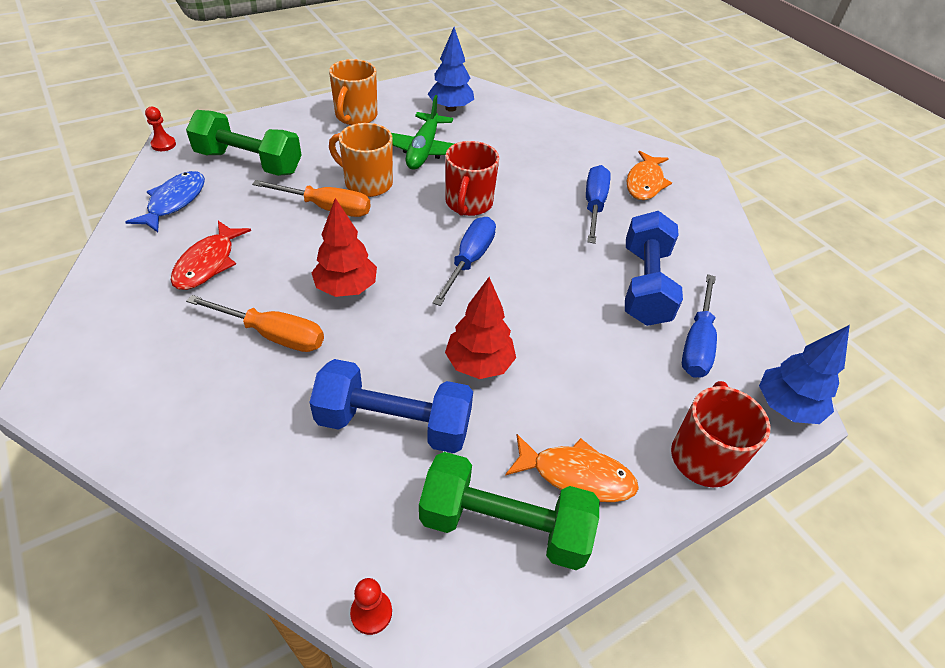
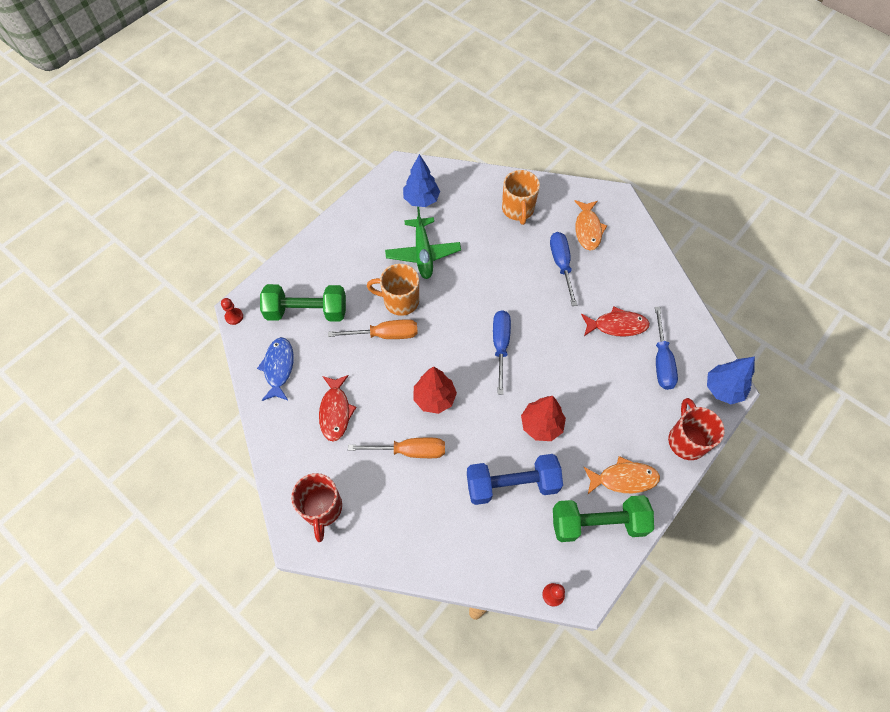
camera: 15 degrees left, 15 degrees up
(355, 116) = (356, 235): orange mug -> orange mug (518, 209)
(468, 204) = (477, 295): red mug -> red mug (322, 508)
(645, 285) = (617, 325): blue dumbbell -> red fish

